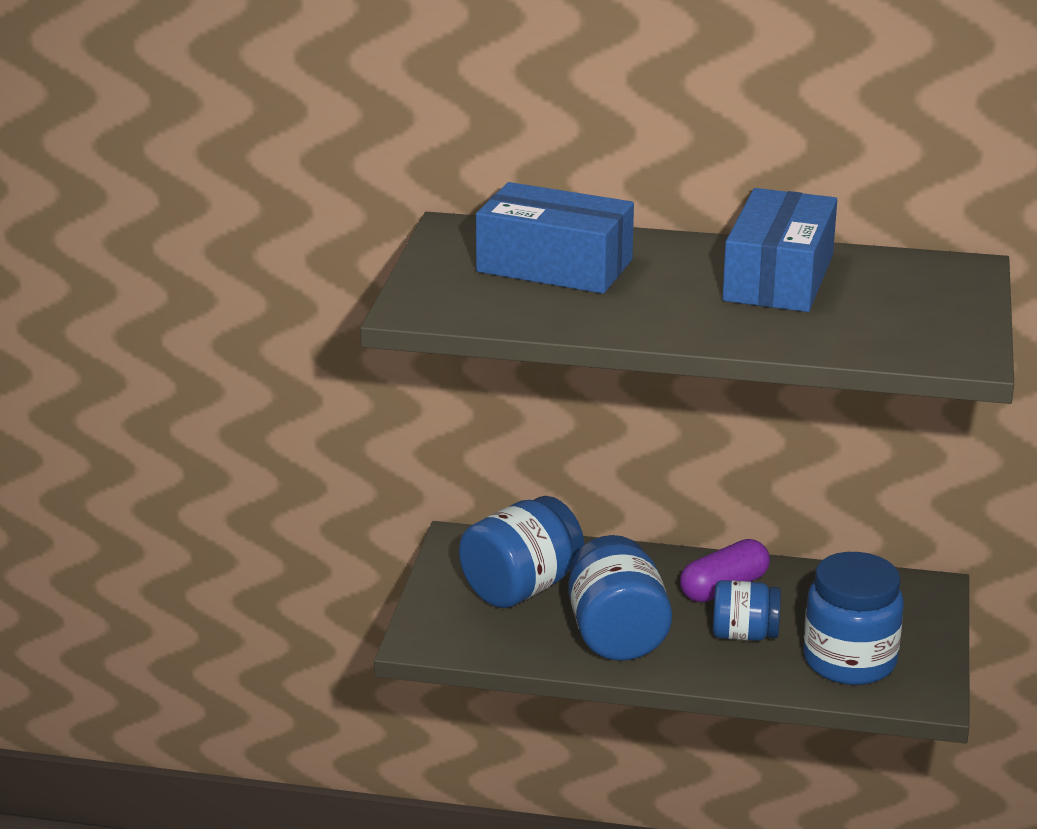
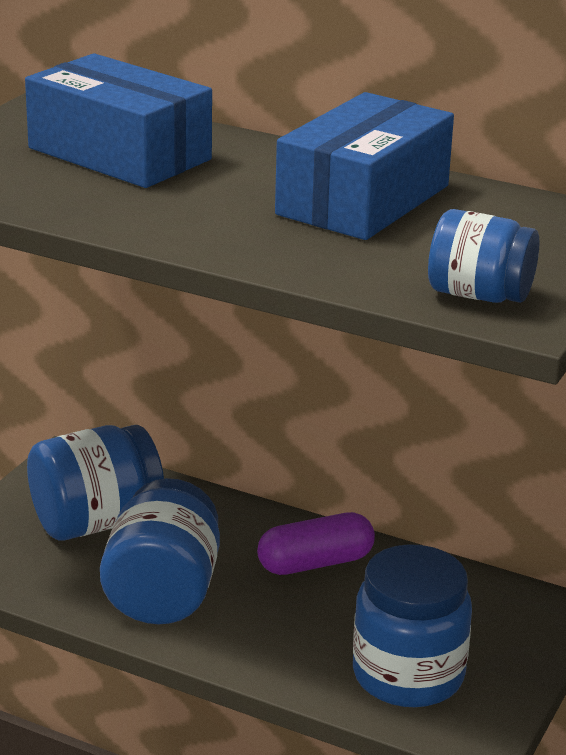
camera: 15 degrees right, 0 degrees up
(744, 634) = (305, 620): blue jar -> blue jar (479, 295)

